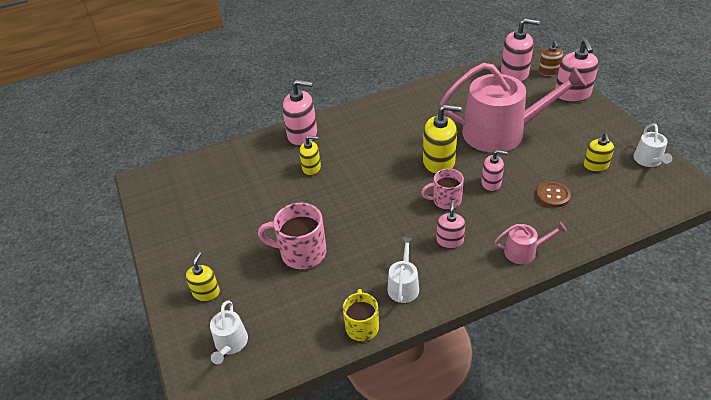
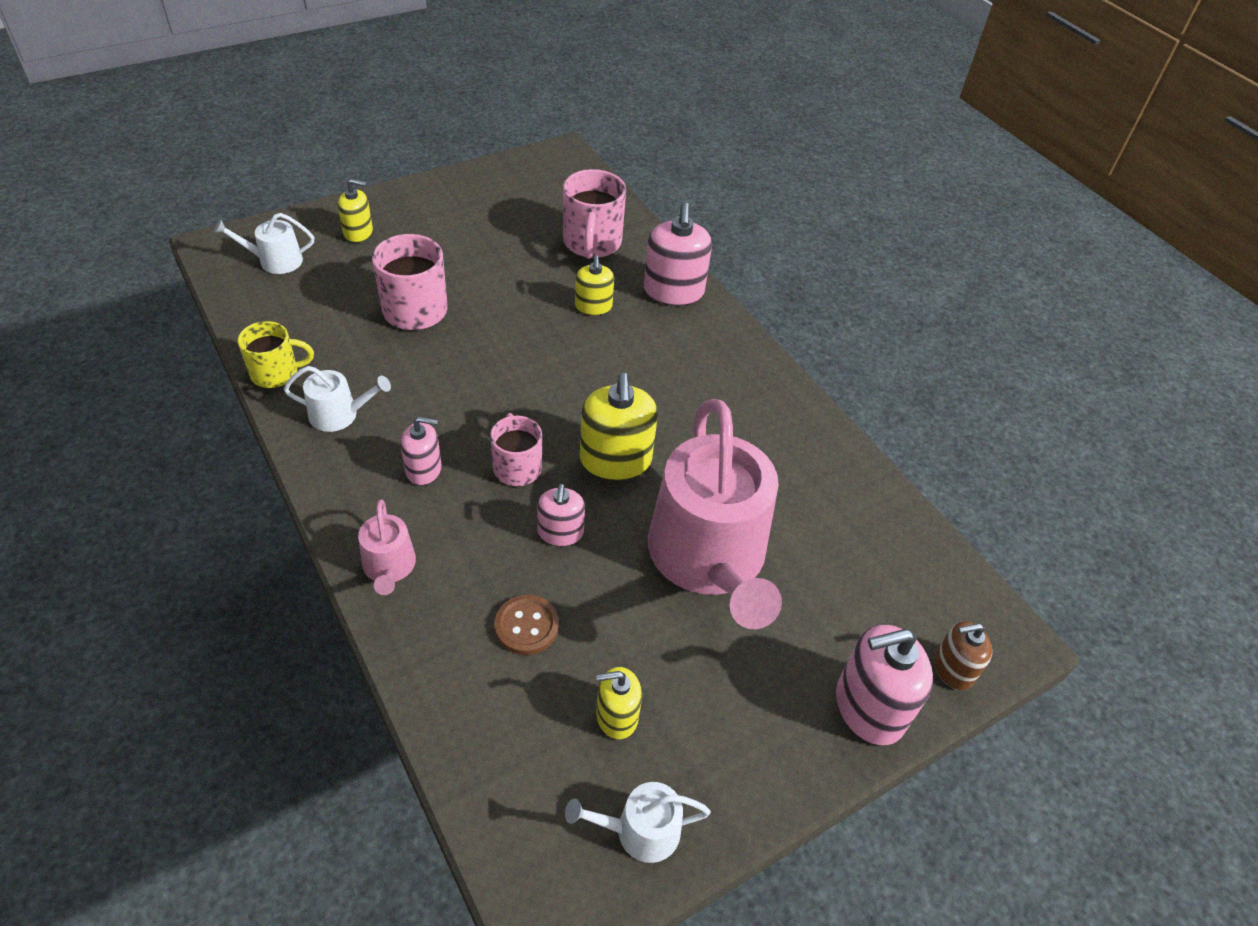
camera: 75 degrees right, 5 degrees up
(249, 167) = (592, 243): none -> pink mug
(514, 73) = (926, 599): pink soap dispenser -> none

